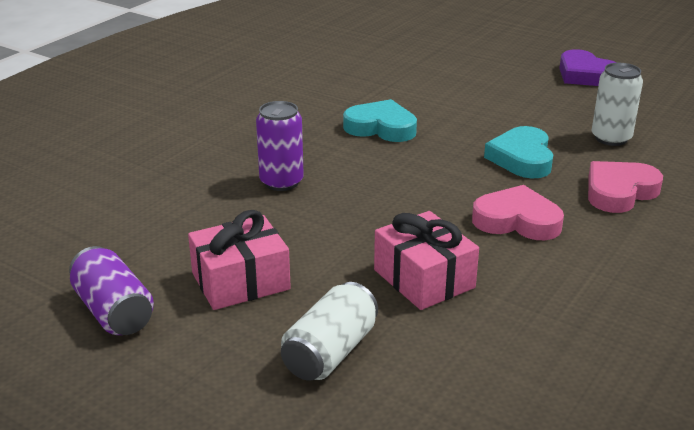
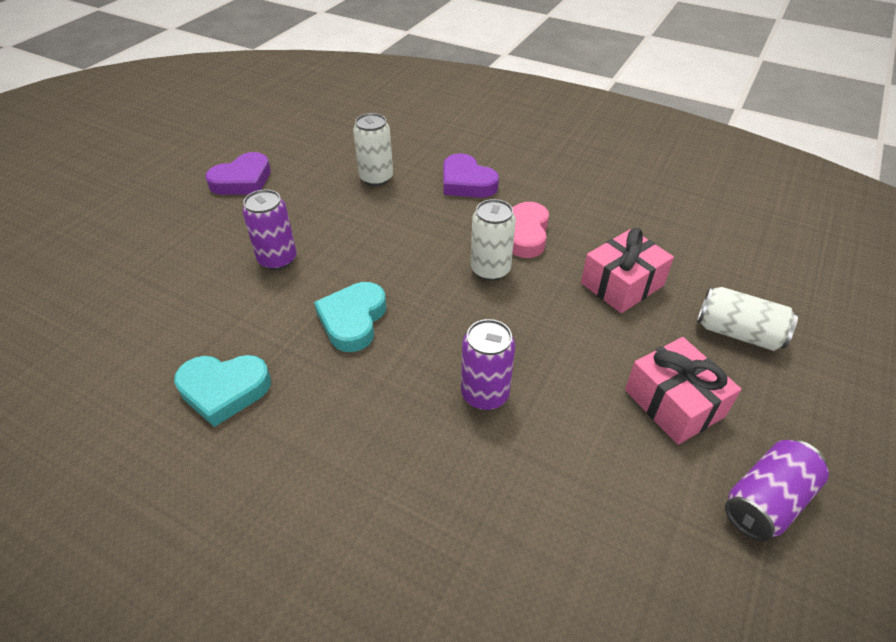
camera: 95 degrees left, 15 degrees up
(450, 196) = (490, 270): none -> white can
(463, 95) = (277, 259): none -> purple can
(522, 158) = (416, 227): turquoise heart -> turquoise heart (224, 390)
(619, 192) = (466, 182): pink heart -> purple heart

